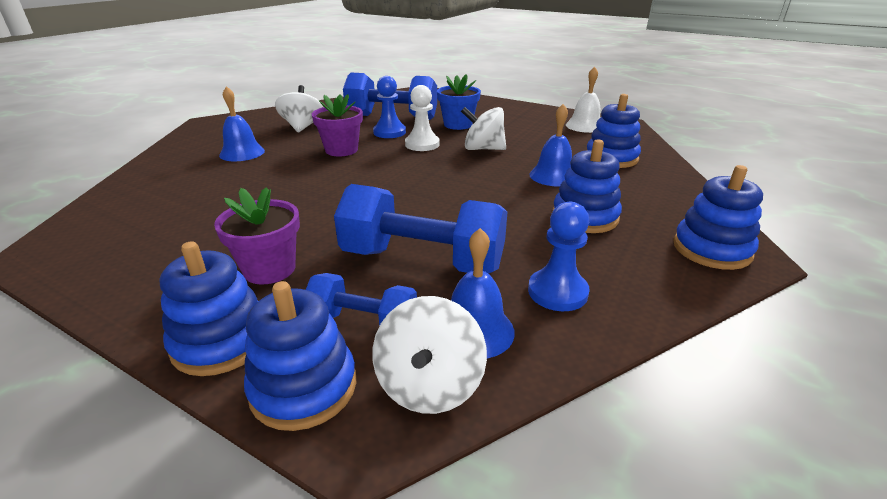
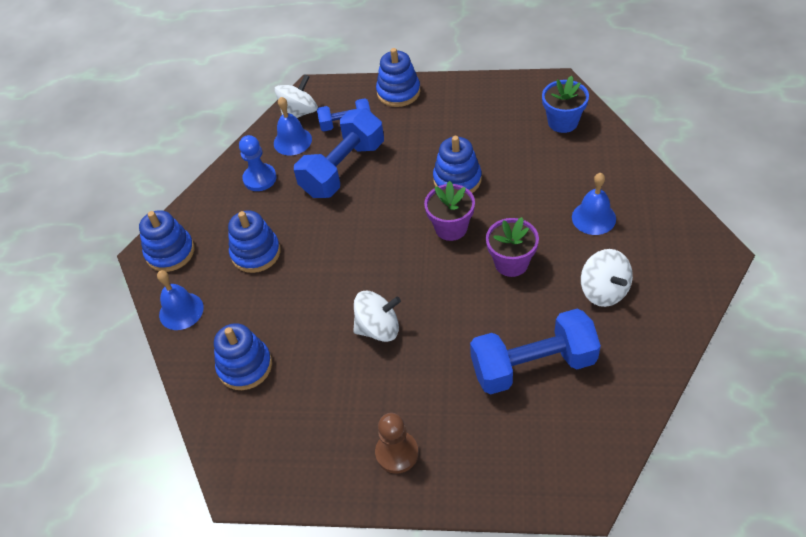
camera: 160 degrees right, 20 degrees up
(269, 269) = (421, 129): purple flower pot -> purple flower pot (451, 228)
(304, 387) = (347, 93): blue stacking toy -> blue stacking toy (457, 180)
(389, 132) = (500, 322): blue pawn -> none
(422, 144) = (444, 310): white pawn -> none
(422, 260) = (343, 169): blue dumbbell -> blue dumbbell turned 45 degrees counterclockwise
(429, 385) = (299, 112): white spinning top -> white spinning top turned 60 degrees clockwise
(458, 125) = (440, 380): blue flower pot -> blue flower pot (563, 122)
(509, 113) = (397, 453): none -> brown pawn
(553, 176) = (293, 303): blue bell -> blue bell (181, 311)
(584, 126) = (286, 450): white bell -> none

